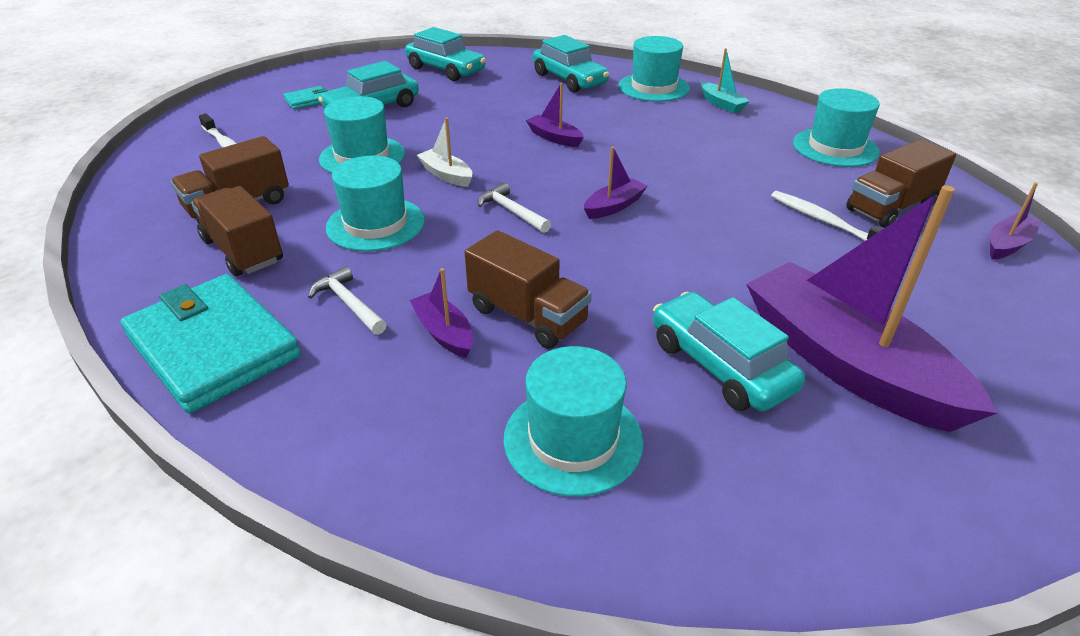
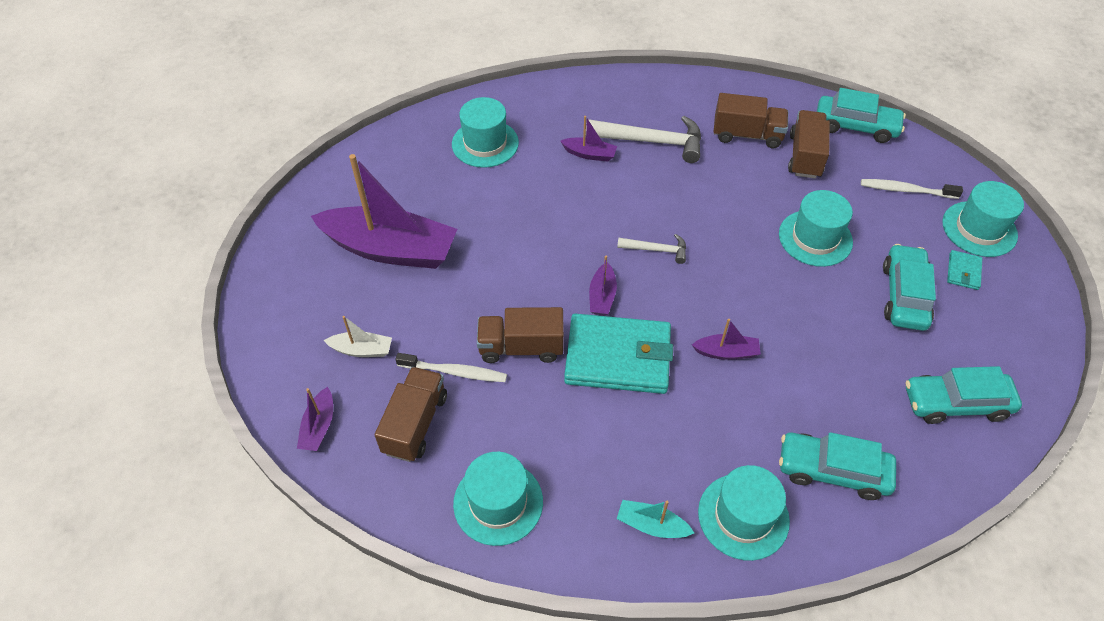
camera: 140 degrees right, 15 degrees up
(213, 346) = (672, 93): turquoise wallet -> turquoise wallet (618, 357)
(349, 304) = (651, 141): white hammer -> white hammer, size x1.85
(375, 224) = (714, 191): turquoise hat -> turquoise hat (979, 229)
(446, 175) = (738, 256): white boat -> white boat (362, 350)
(527, 316) = (563, 185): brown truck -> brown truck (521, 347)
(720, 365) = (450, 212): turquoise car -> turquoise car (856, 126)

